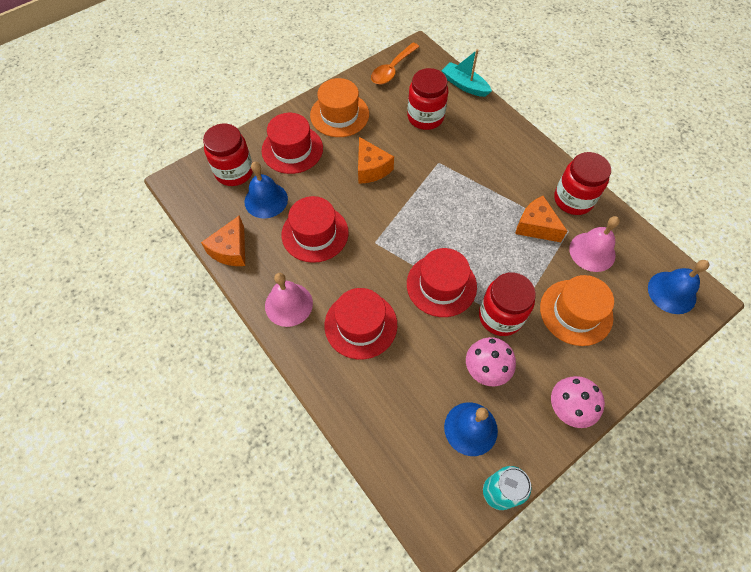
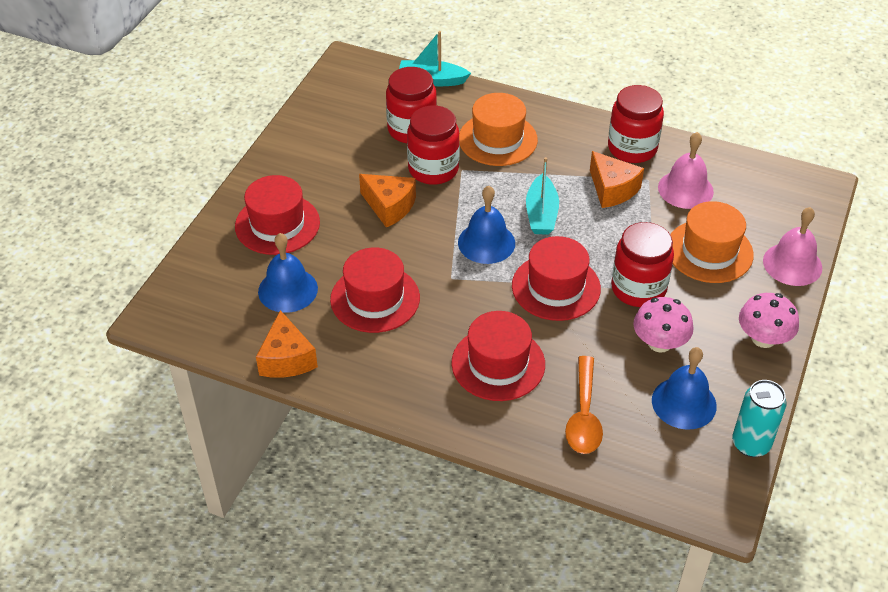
camera: 30 degrees left, 15 degrees down
(234, 172) = (223, 277): red jar -> red jar (433, 169)
(288, 304) = (401, 381): pink bell -> pink bell (792, 264)
(339, 115) = (307, 165): orange hat -> orange hat (498, 139)
(392, 69) = (334, 94): orange spoon -> orange spoon (584, 415)
(470, 222) = (541, 214): none -> turquoise boat
(535, 226) = (612, 189): orange cheese -> orange cheese turned 135 degrees counterclockwise
(672, 292) = (786, 193): blue bell -> blue bell (486, 242)

